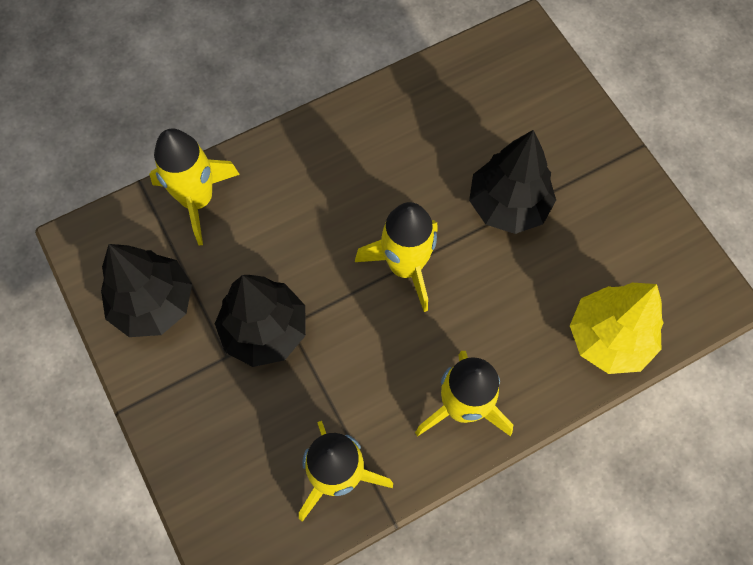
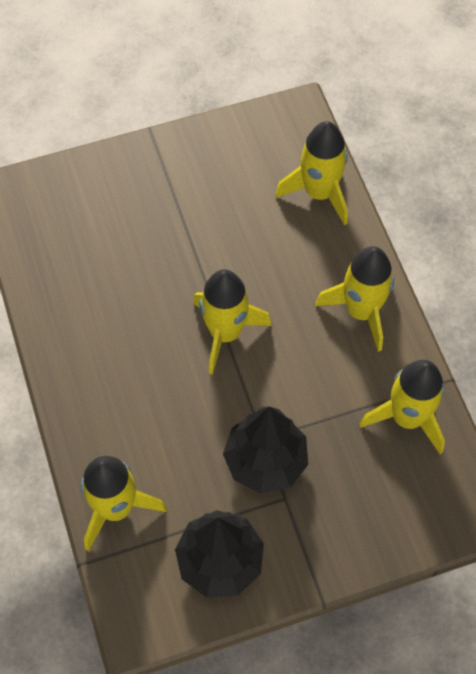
camera: 80 degrees left, 5 degrees down
(508, 205) = (183, 240): black tree -> none
(609, 338) = (319, 193): yellow tree -> yellow rocket

